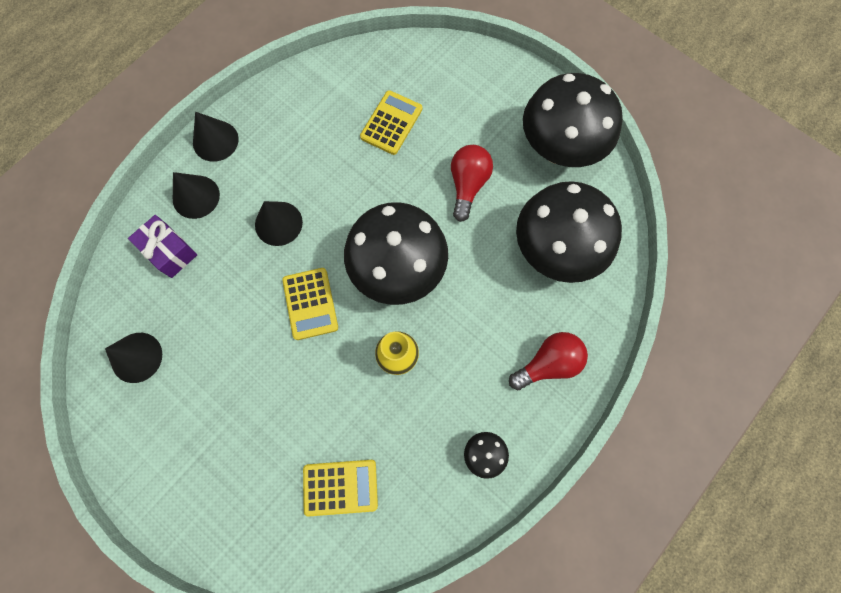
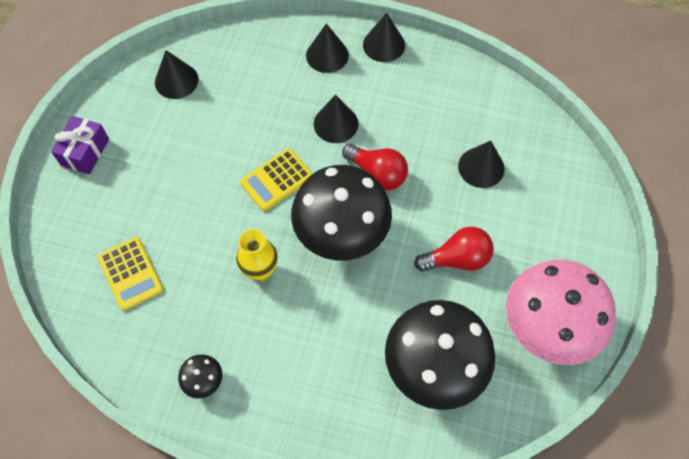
camera: 65 degrees right, 10 degrees down
(170, 251) = (271, 60): purple gift -> purple gift (85, 152)
(391, 123) = (481, 167): yellow calculator -> black cone
(548, 363) = (315, 406): red light bulb -> red light bulb (377, 174)
(558, 149) = (545, 328): black mushroom -> pink mushroom

